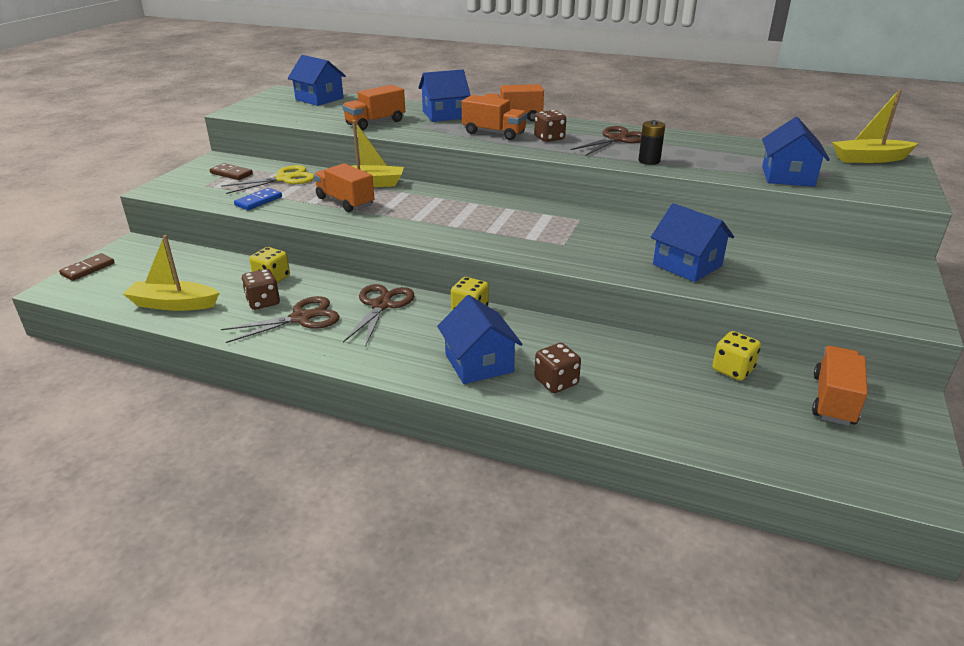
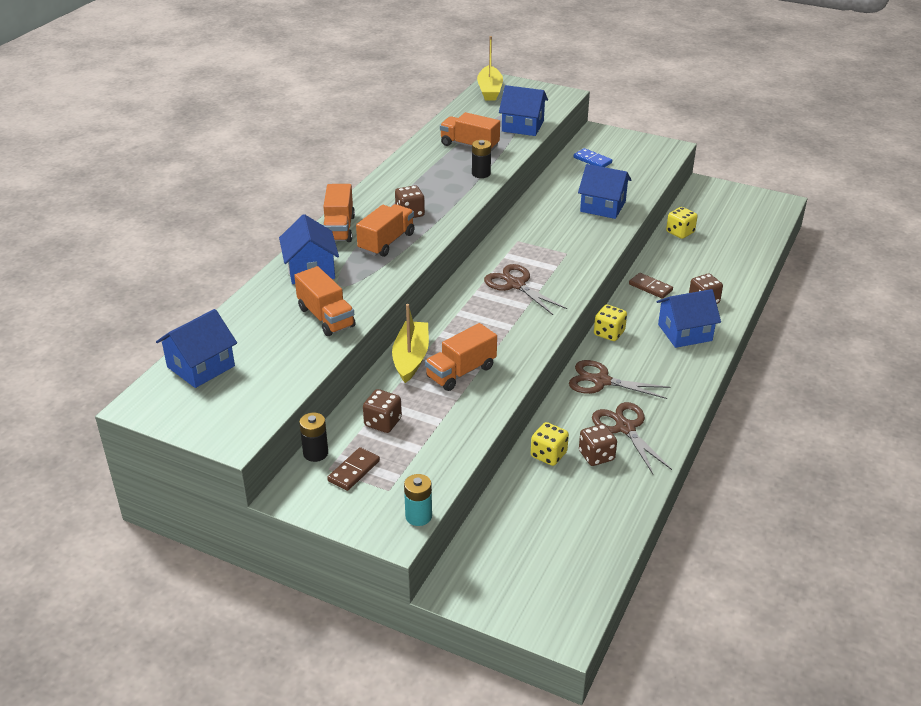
camera: 85 degrees left, 5 degrees up
(88, 269) = (518, 616): brown domino -> brown domino (650, 287)
(169, 195) = (418, 516): none -> turquoise battery
(173, 304) = (601, 520): yellow boat -> none
(256, 162) = (315, 453): none -> black battery
(258, 201) = (450, 436): blue domino -> blue domino (592, 160)
(284, 179) = (383, 422): yellow scissors -> brown dice
(617, 139) = (421, 180): brown scissors -> brown scissors (515, 284)
(687, 265) = (603, 206): blue house -> blue house turned 60 degrees clockwise
(833, 400) = (707, 207): orange truck -> orange truck (469, 145)

